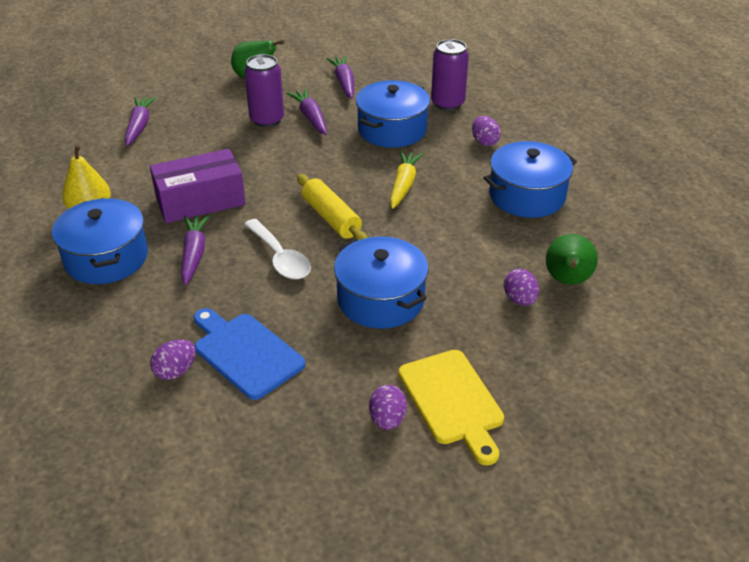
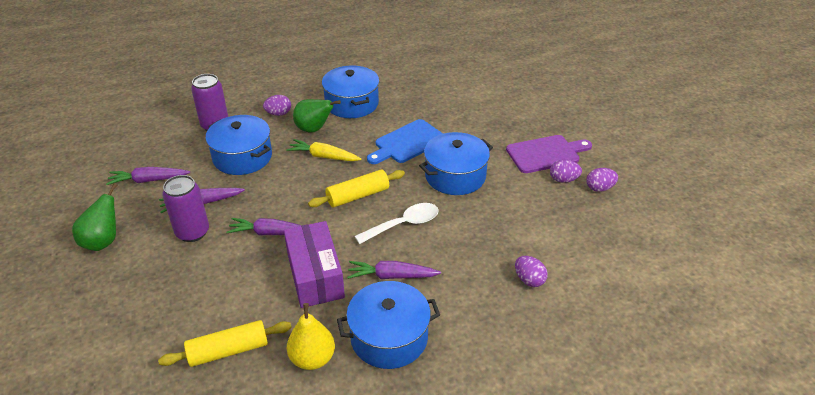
camera: 85 degrees left, 0 degrees up
(111, 163) = (228, 350): none -> yellow rolling pin
(139, 126) = (160, 333): purple carrot -> purple carrot (270, 233)
(245, 353) = (509, 243): blue cutting board -> blue cutting board (407, 143)
(453, 401) = (546, 154): yellow cutting board -> purple cutting board
(520, 300) = (458, 119): purple egg -> purple egg (599, 188)
(567, 281) = (442, 100): green pear -> green pear (314, 129)

